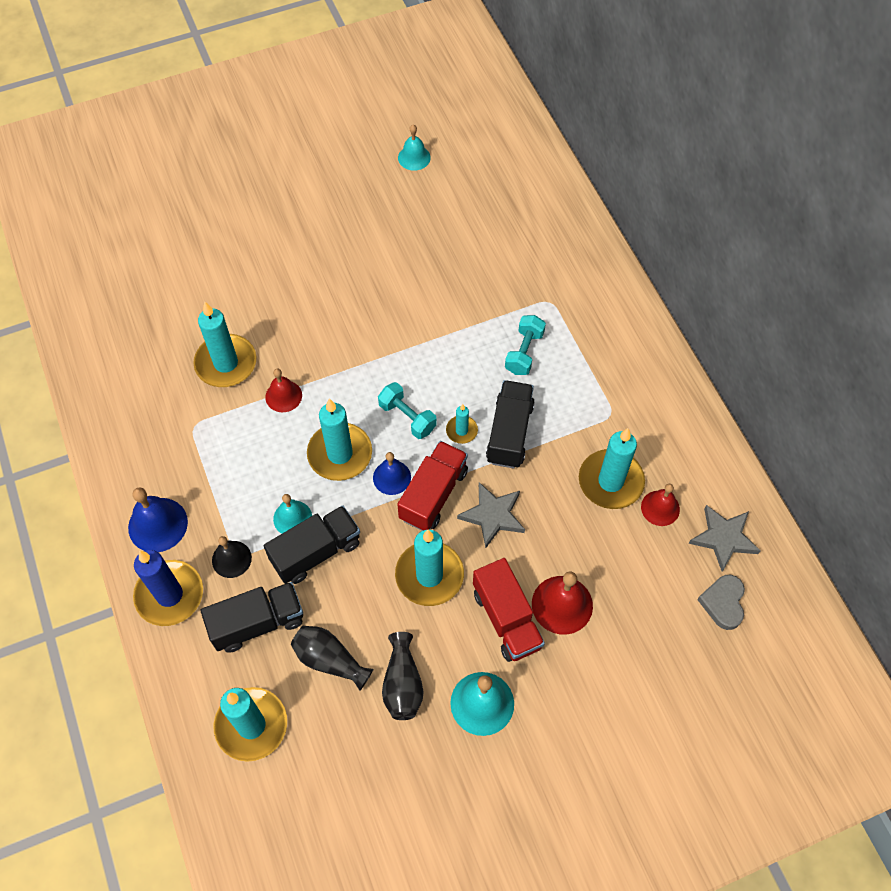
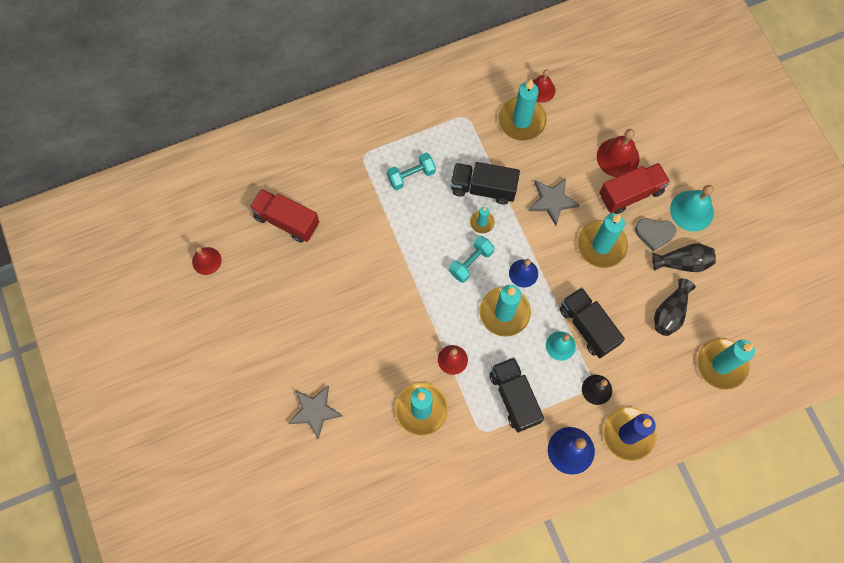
camera: 90 degrees left, 10 degrees up
(257, 623) = (646, 366): black truck -> black truck (514, 397)
(414, 157) = (206, 261): turquoise bell -> red bell
(433, 494) = (537, 243): red truck -> red truck (286, 220)
(524, 352) = (411, 175): turquoise dumbbell -> turquoise dumbbell turned 45 degrees counterclockwise
(723, 538) = (562, 52): grey star -> grey star (315, 411)
(723, 603) = (610, 57): grey heart -> grey heart (654, 234)

